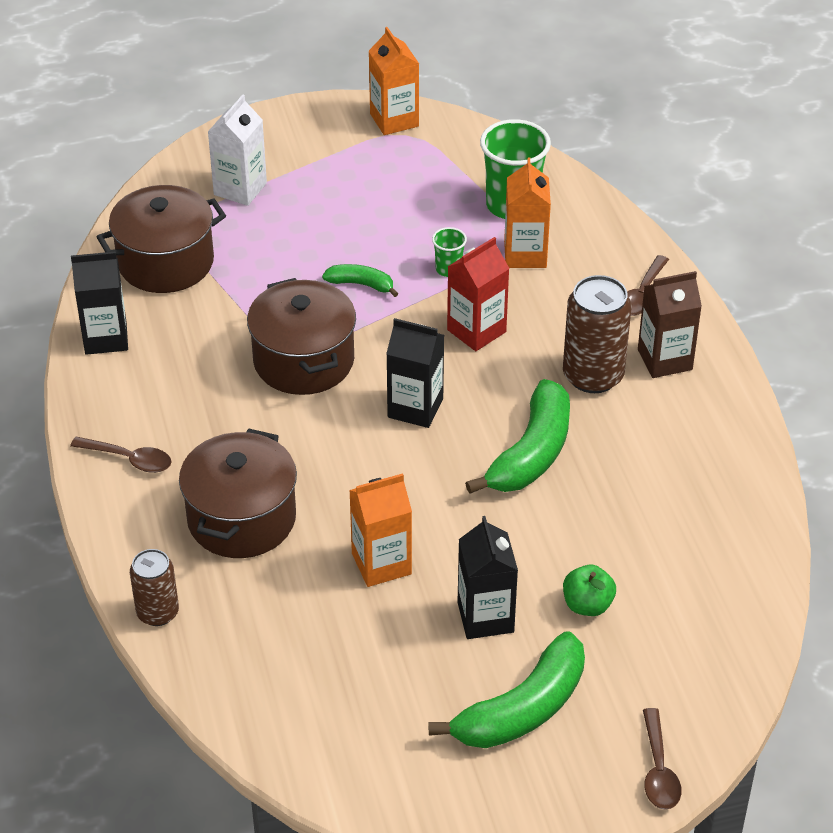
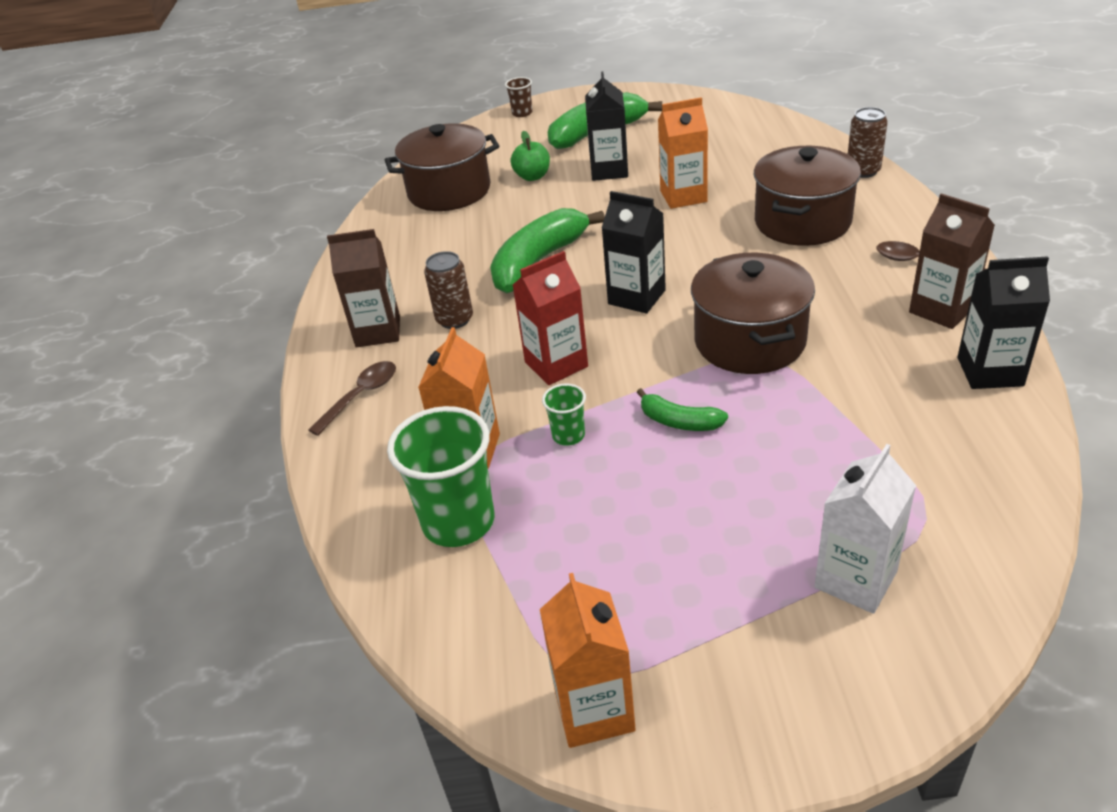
camera: 165 degrees left, 5 degrees down
(125, 400) = (942, 310): none -> brown carton
(165, 262) = (943, 463): brown pot -> brown pot (449, 191)
(593, 376) = (454, 319): brown can -> brown can, size x0.62
(658, 770) = (522, 113): brown spoon -> brown cup

